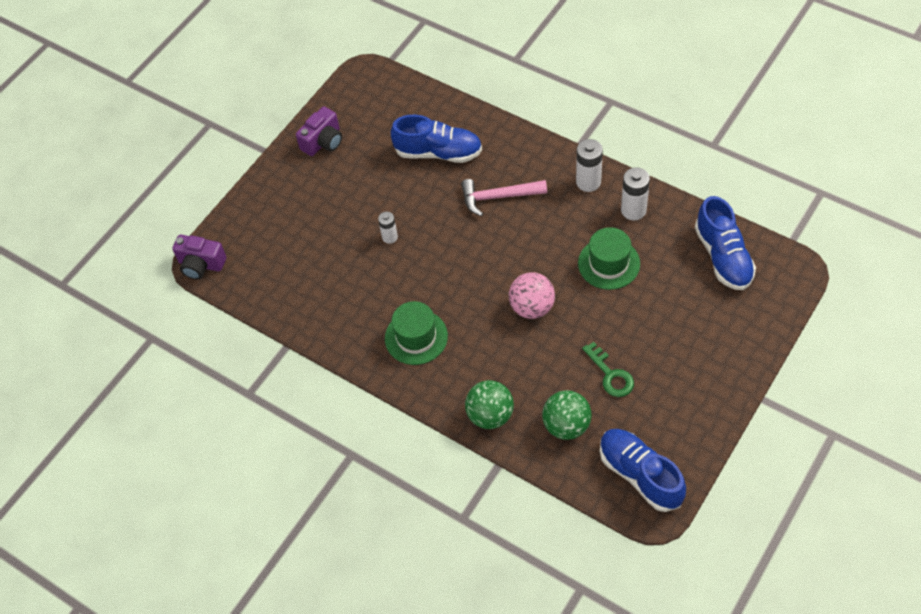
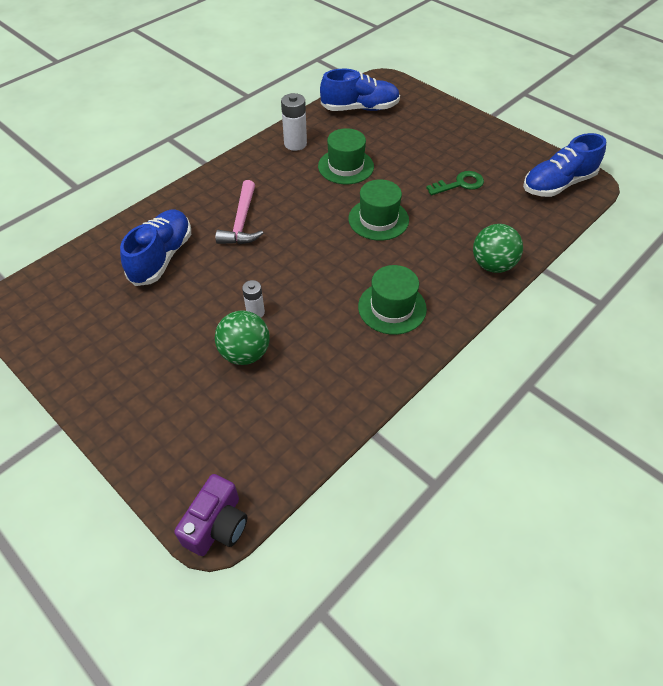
camera: 85 degrees left, 5 degrees down
(323, 142) = (85, 357): purple camera -> none
(532, 307) = (378, 219): pink ball -> green hat
(566, 425) = (507, 218): green ball -> green ball (245, 353)
(588, 182) = (252, 163): white battery -> none

